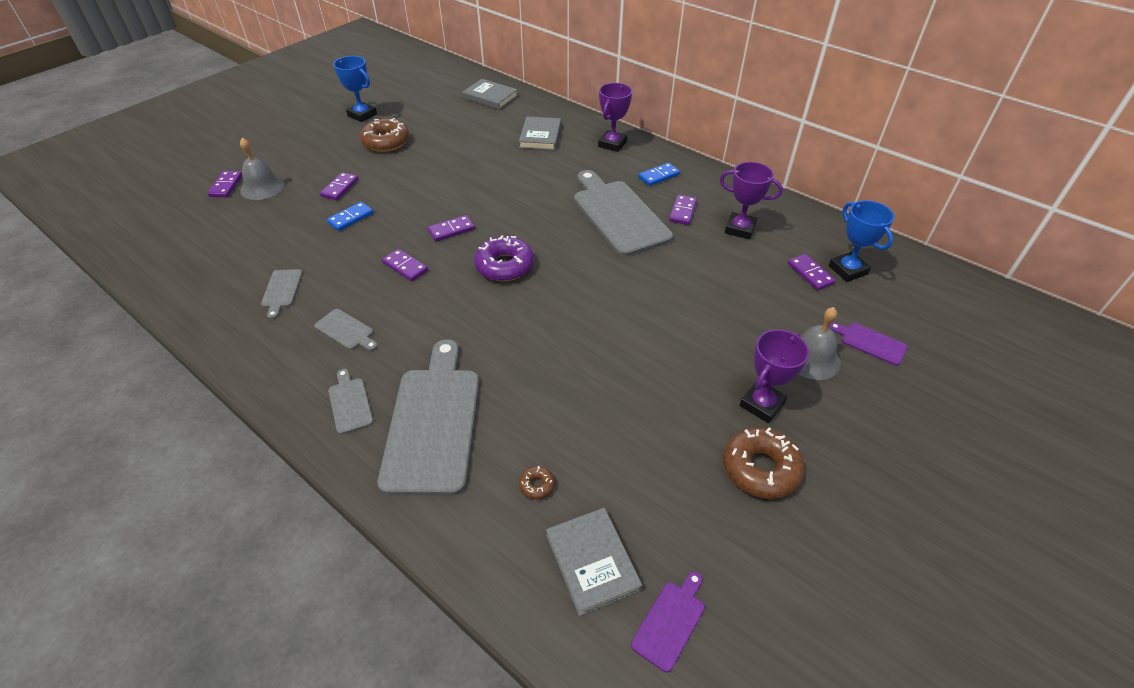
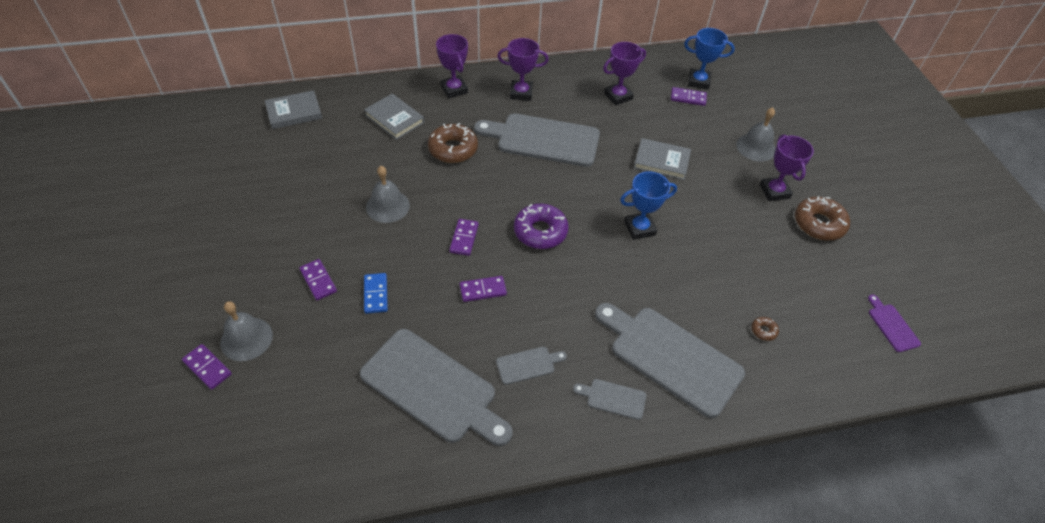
camera: 55 degrees left, 5 degrees up
(281, 291) = (433, 388): grey cutting board -> grey cutting board, size x2.27
(362, 115) = (207, 208): blue trophy -> blue trophy (639, 228)
(386, 142) = (280, 214): brown donut -> brown donut (453, 149)
(445, 179) = (387, 206): none -> grey bell
(592, 562) = (835, 336): grey book -> grey book (661, 161)
(658, 176) = (521, 93): blue domino -> purple trophy
(682, 211) = (573, 108): purple domino -> none
(870, 343) = (763, 117): purple cutting board -> none

